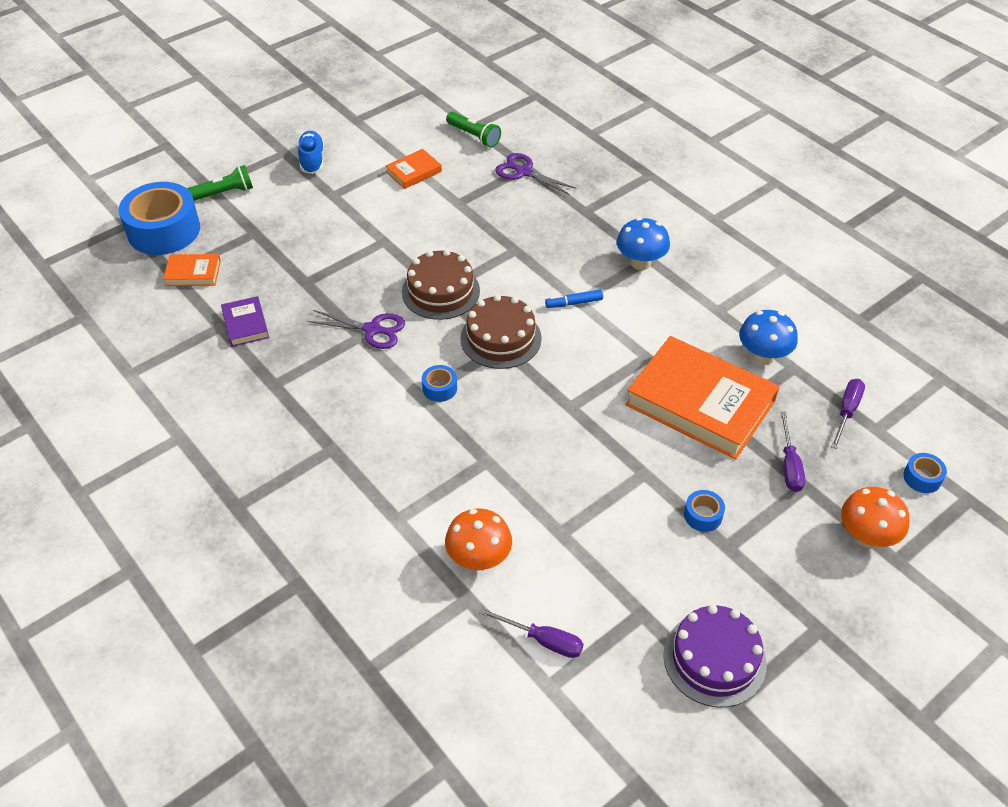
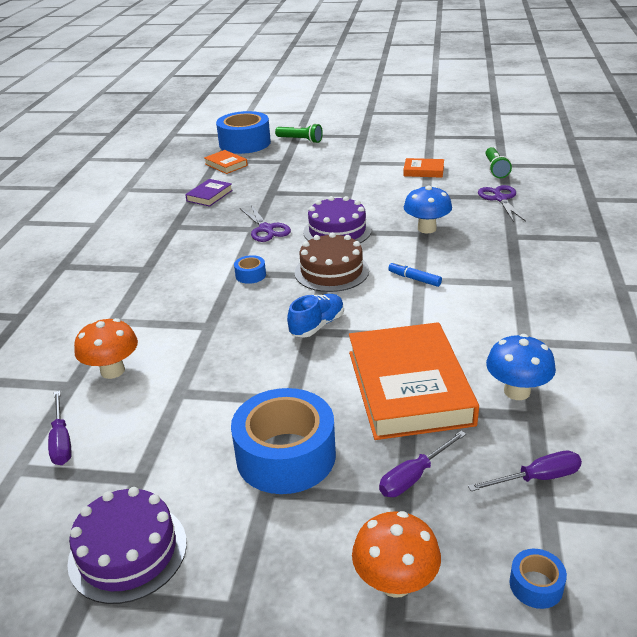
camera: 50 degrees right, 15 degrees down
(312, 160) = (372, 144): blue shoe -> blue shoe (317, 325)
(440, 291) = (337, 231): brown cake -> purple cake
(640, 263) = (506, 282): blue mushroom -> blue mushroom (426, 229)
(703, 515) = (286, 455): blue tape -> blue tape, size x2.34

